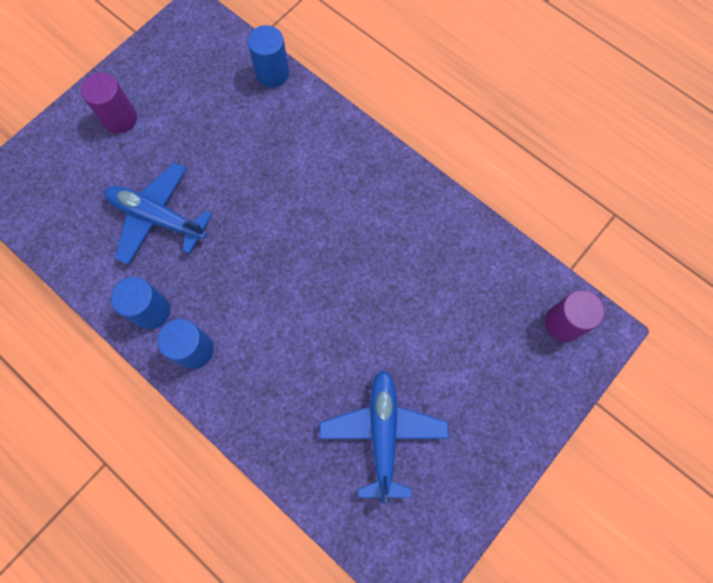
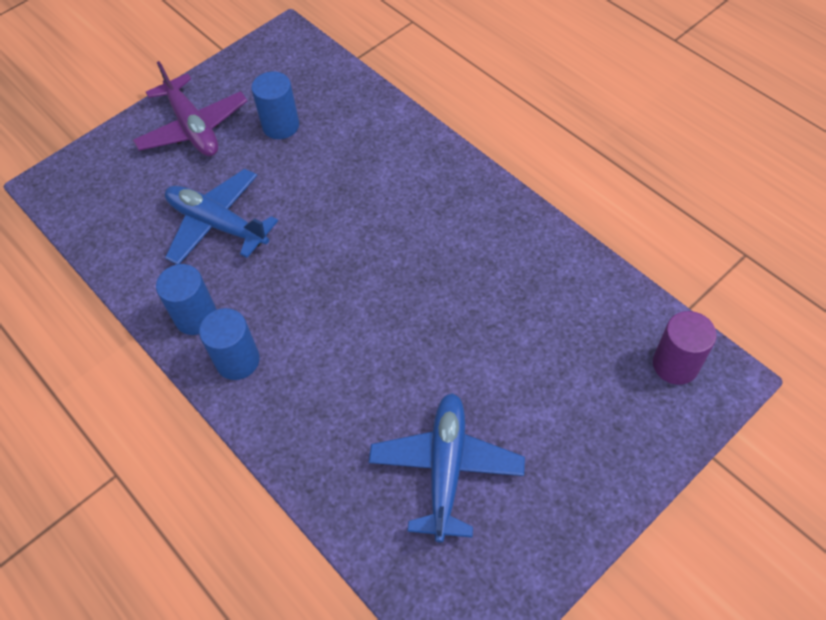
camera: 10 degrees right, 15 degrees down
(120, 119) = (193, 127): purple cylinder -> purple plane
(272, 73) = (363, 93): blue cylinder -> blue cylinder (281, 126)

